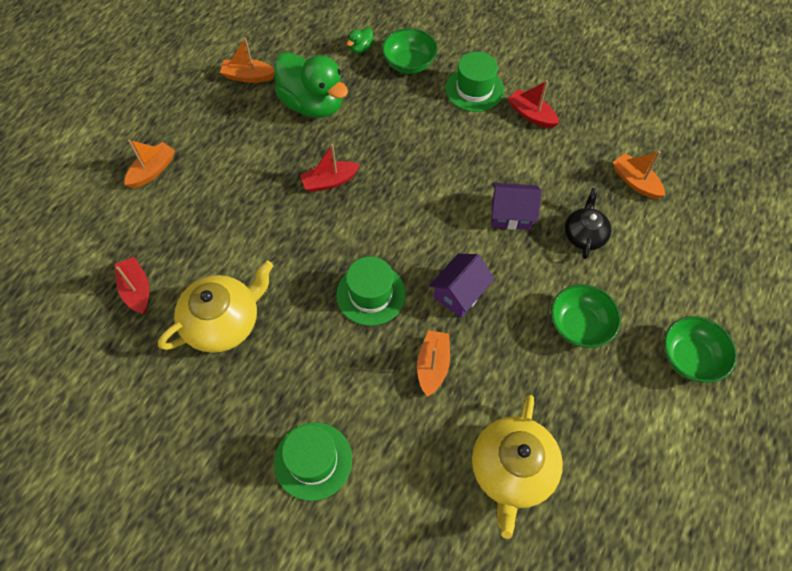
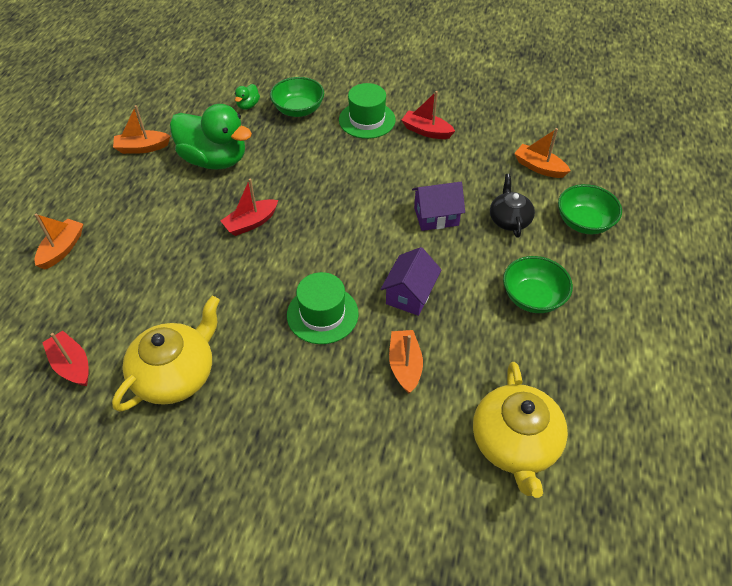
camera: 15 degrees left, 10 degrees down
(313, 460) = (310, 486): green hat -> none
(690, 358) = (642, 302): green bowl -> green bowl (584, 222)

